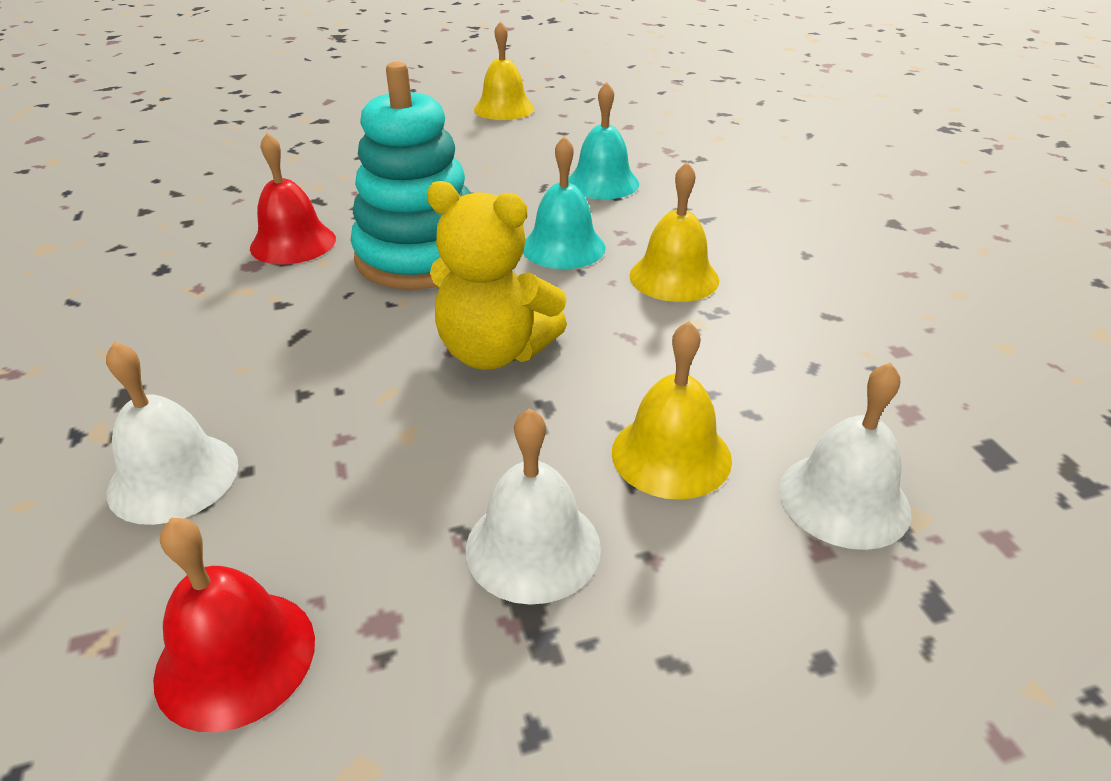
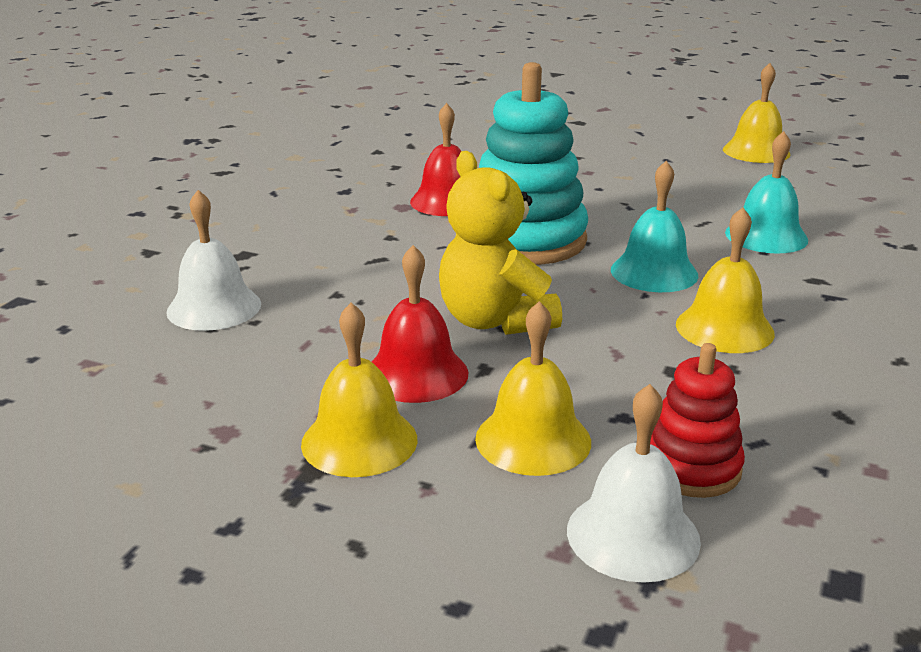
camera: 40 degrees right, 10 degrees down
(236, 657) = (139, 406): red bell -> red bell (416, 373)
(533, 547) = (359, 441): white bell -> yellow bell
(803, 414) = (691, 467): none -> red stacking toy

